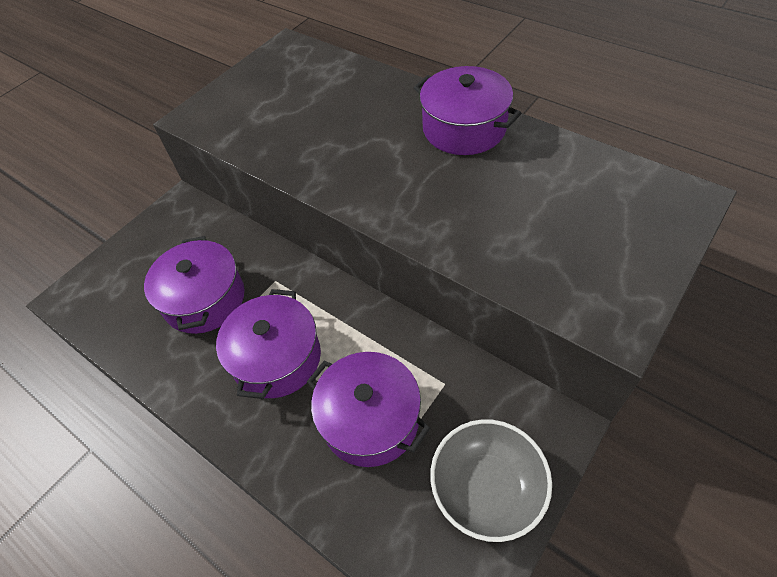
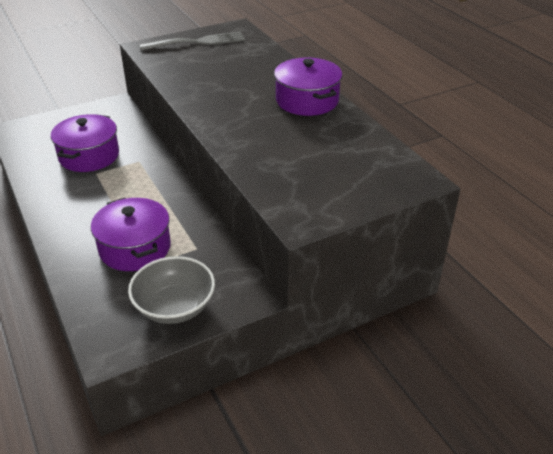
camera: 20 degrees right, 15 degrees down
(256, 85) = (197, 42): none -> grey fork
(277, 358) = (106, 199): purple pot -> none

